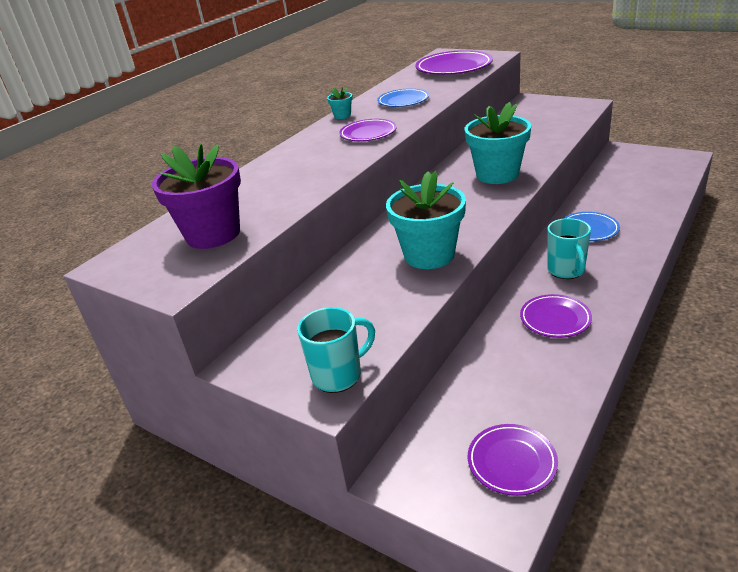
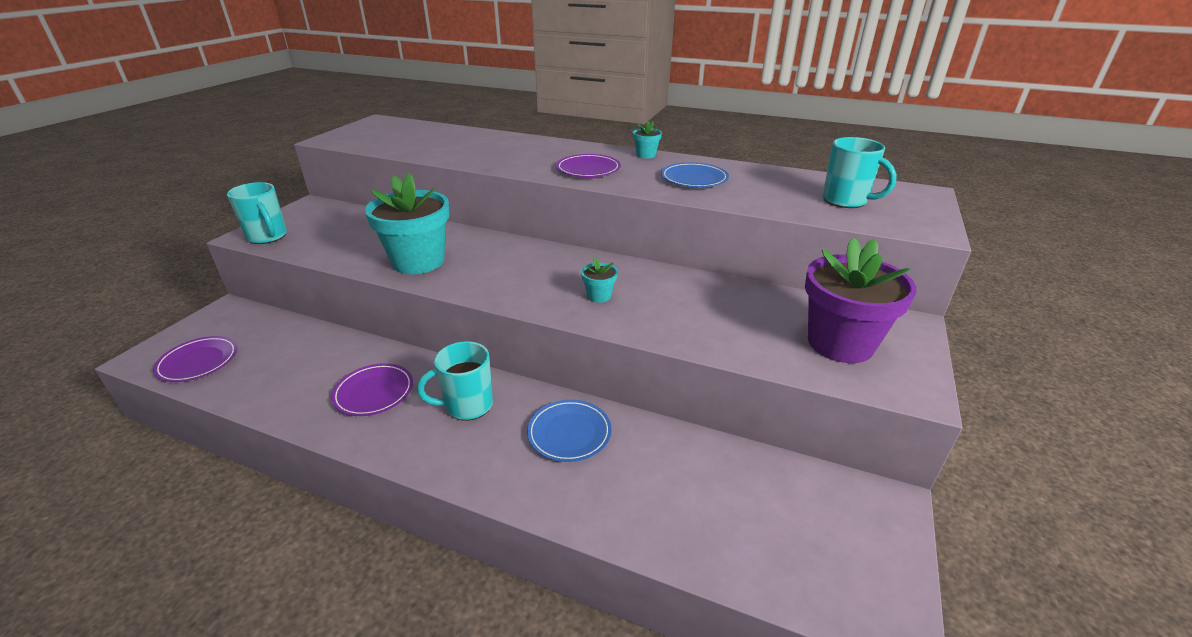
camera: 75 degrees right, 0 degrees up
(213, 234) = (398, 139): purple flower pot -> purple flower pot (840, 343)
(453, 67) = (846, 201): purple plate -> turquoise mug
(497, 174) = (599, 296): turquoise flower pot -> turquoise flower pot, size x0.43

